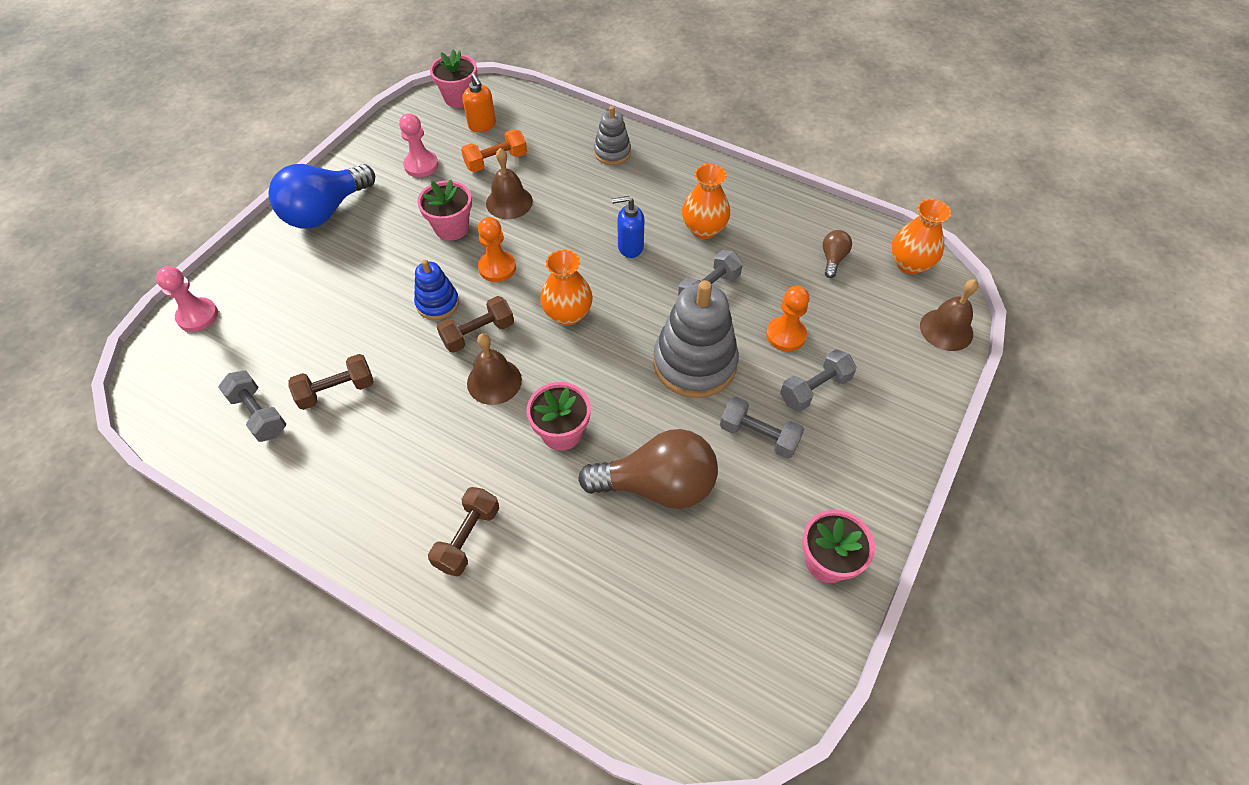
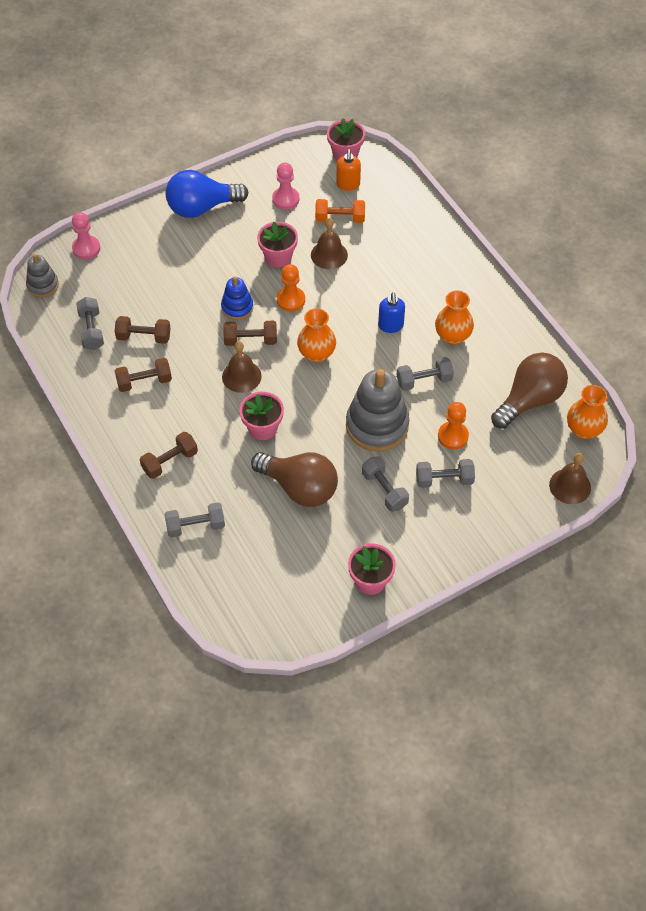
camera: 30 degrees right, 0 degrees up
(370, 447) = (144, 382): none -> brown dumbbell
(558, 611) = (195, 526): none -> grey dumbbell
(612, 152) = (428, 247): grey stacking toy -> grey stacking toy (43, 285)
(630, 247) = (390, 326): blue soap dispenser -> blue soap dispenser turned 120 degrees counterclockwise
(833, 259) = (529, 400): brown light bulb -> brown light bulb, size x2.23

